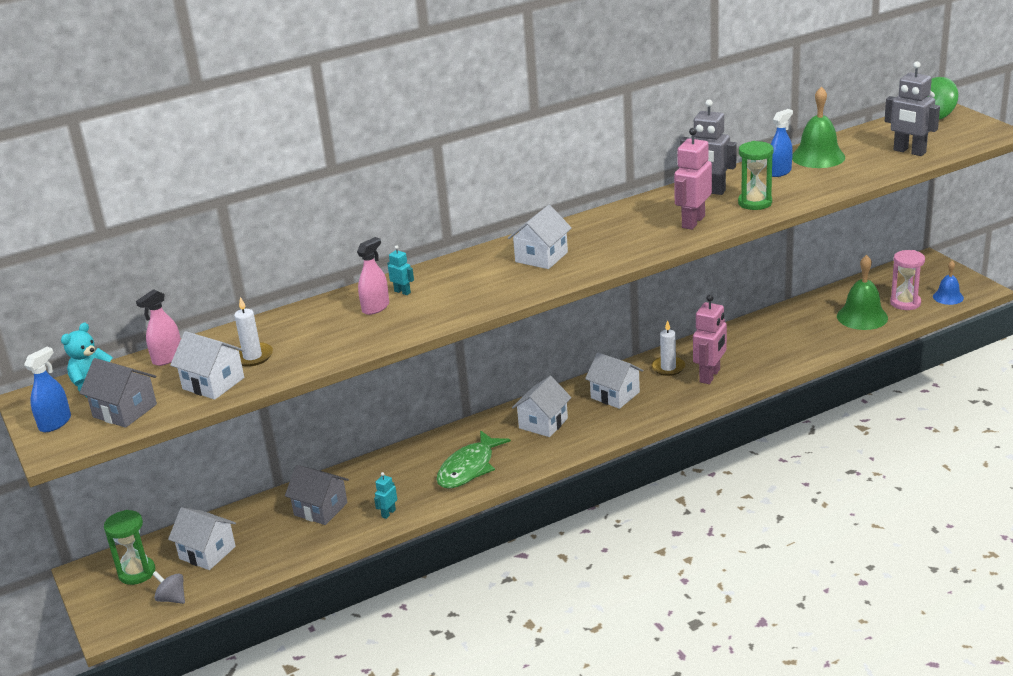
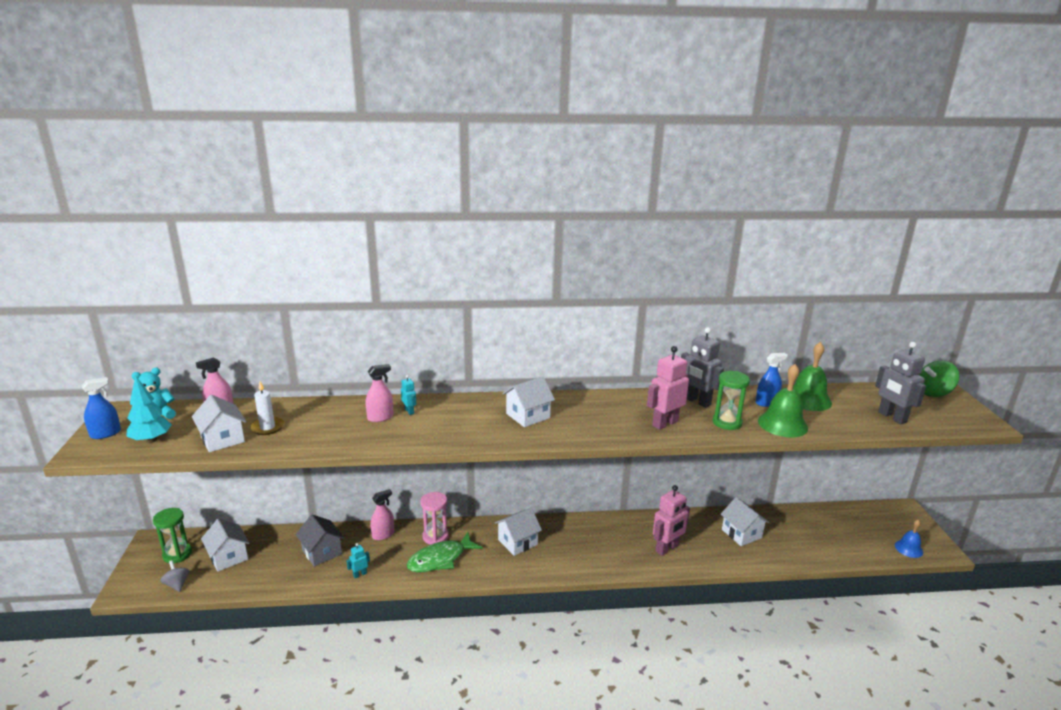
camera: 20 degrees right, 5 degrees down
(125, 411) = (151, 440): grey house -> turquoise tree
(379, 468) = (383, 535): none -> pink spray bottle
(615, 395) = (585, 538): white house -> white house (741, 533)
(668, 368) = (639, 530): white candle -> none
(862, 317) = (822, 541): green bell -> green bell (782, 424)
(905, 303) = (867, 541): pink hourglass -> pink hourglass (435, 536)

